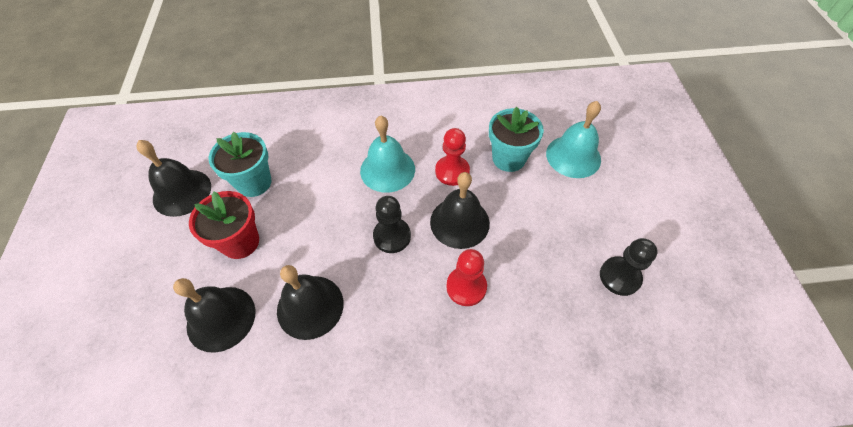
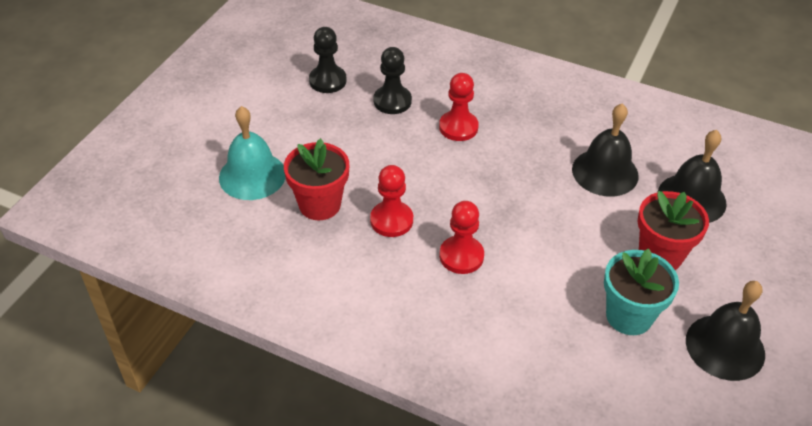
camera: 150 degrees left, 10 degrees down
(387, 169) = (461, 256): turquoise bell -> red pawn
(392, 236) = (498, 191): black pawn -> black pawn (392, 101)
(459, 222) = (424, 173): black bell -> none
(508, 158) = (320, 204): turquoise flower pot -> red flower pot

